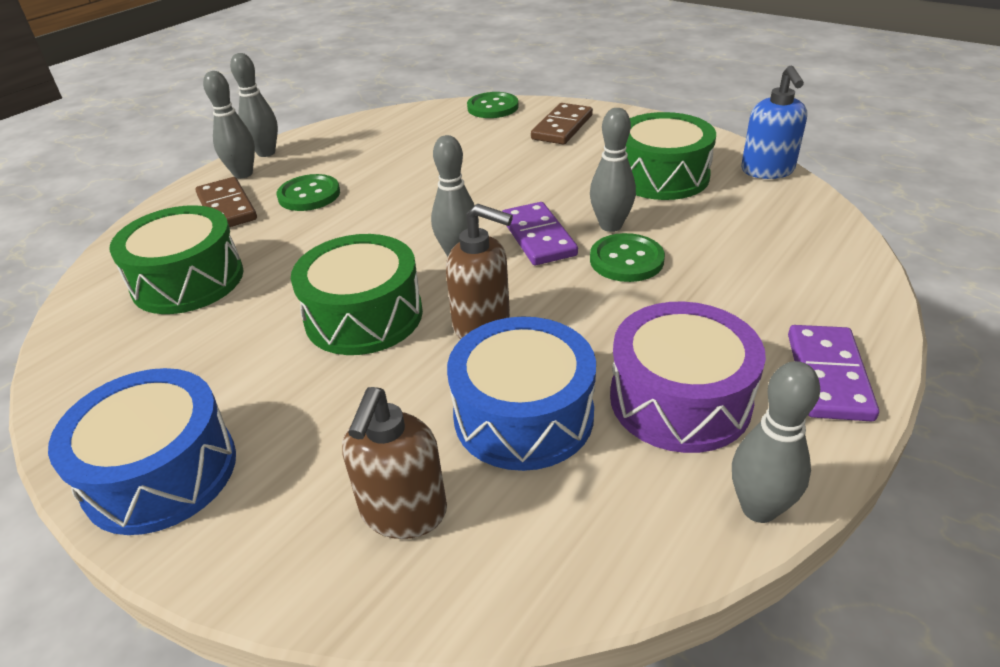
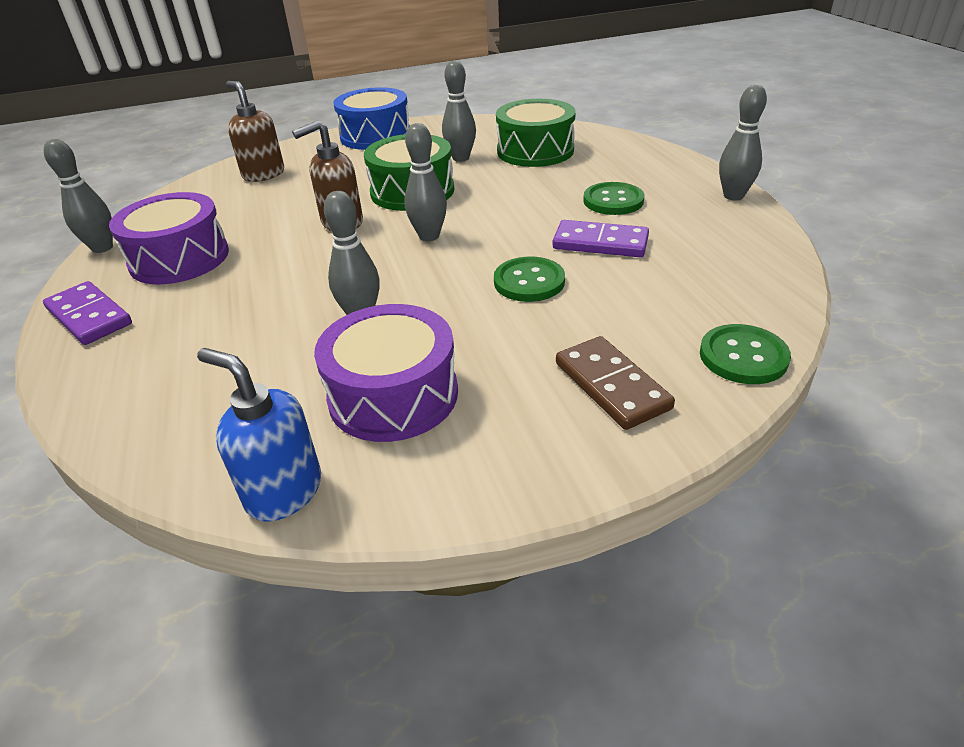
camera: 125 degrees right, 0 degrees up
(226, 207) = (631, 170): brown domino -> none
(243, 174) = (692, 182): grey bowling pin -> grey bowling pin (461, 158)
(523, 415) = (257, 213): blue drum -> none
(538, 237) = (400, 275): purple domino -> purple domino (600, 243)
(626, 260) = (309, 301): green button -> green button (529, 281)
(661, 176) = (393, 395): green drum -> purple drum

